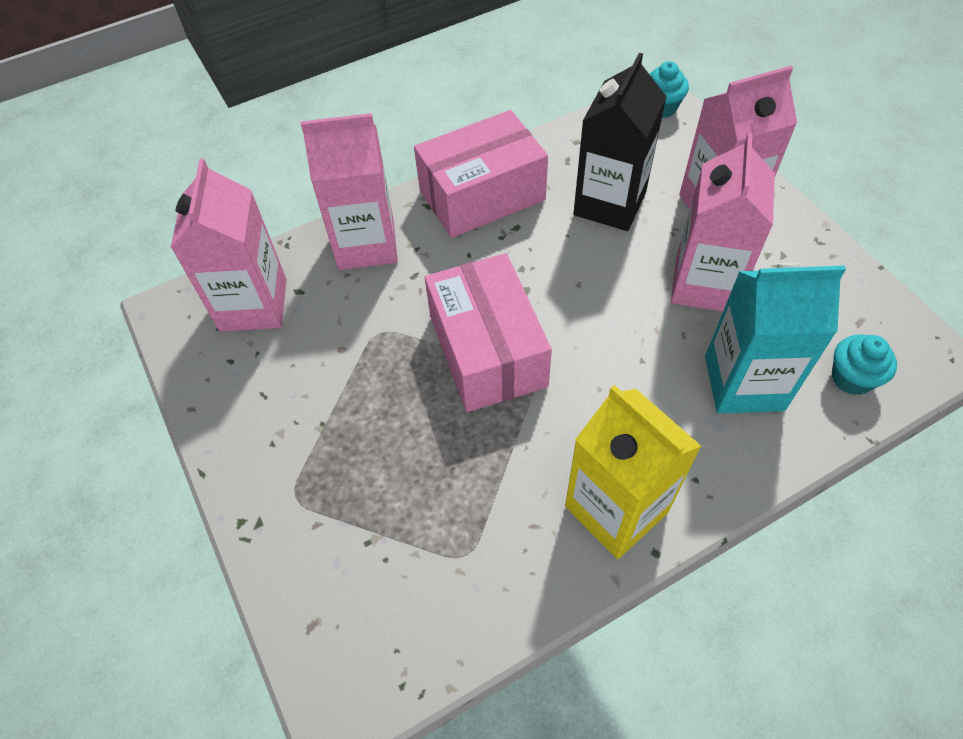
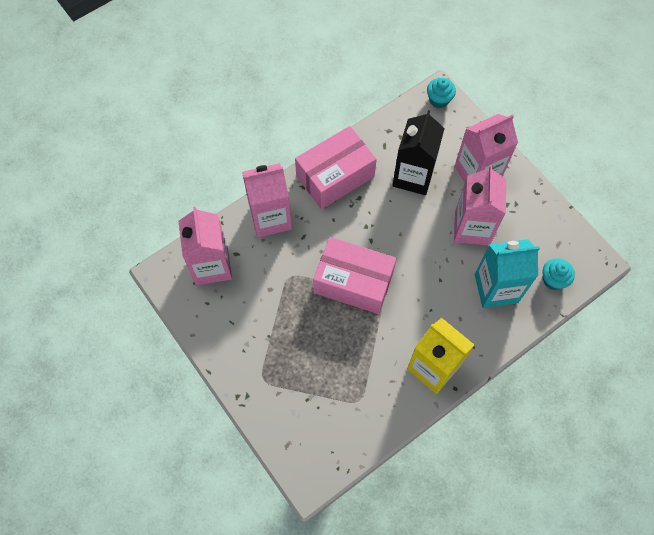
camera: 10 degrees left, 10 degrees up
(487, 351) = (353, 282): pink box -> pink box turned 45 degrees counterclockwise

